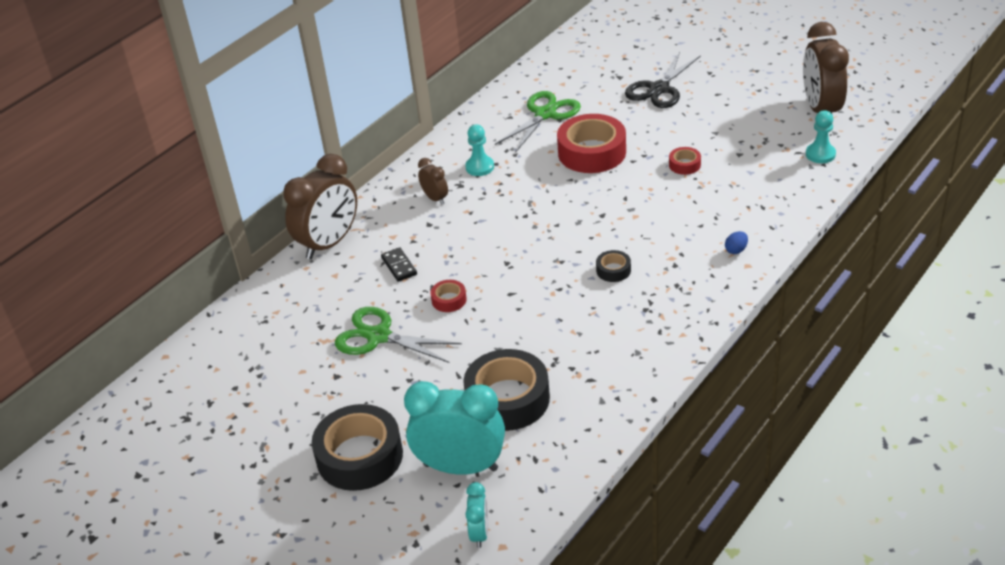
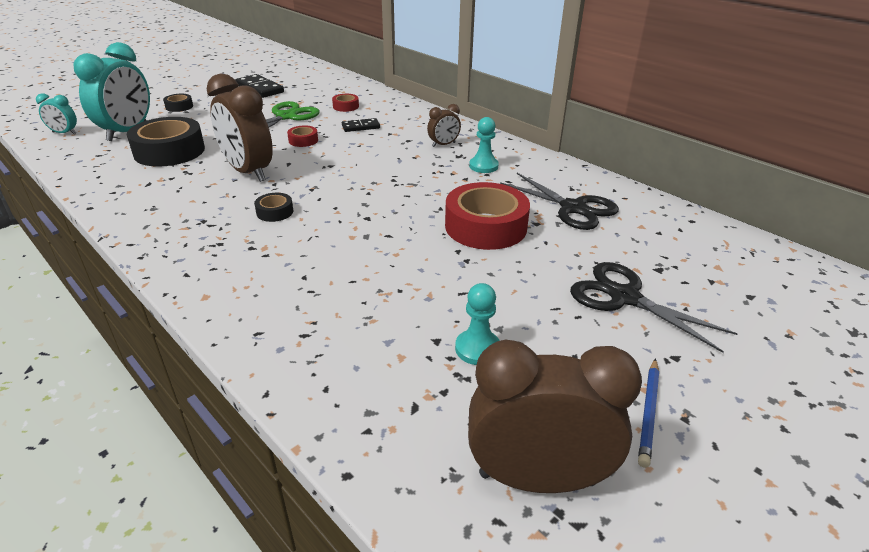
camera: 95 degrees right, 5 degrees down
(273, 399) = (259, 89): none -> black domino
(329, 243) = (407, 107): brown clock -> brown clock (248, 172)
(359, 456) = (179, 107): black tape -> black tape, size x0.45
(545, 114) = (573, 208): green scissors -> black scissors
(684, 165) = (432, 287): red tape -> red tape (346, 106)
(736, 250) = (238, 293): blue egg -> none
(759, 80) = (648, 413): none -> blue pencil
(820, 154) = (396, 434): turquoise pawn -> turquoise pawn (477, 349)

